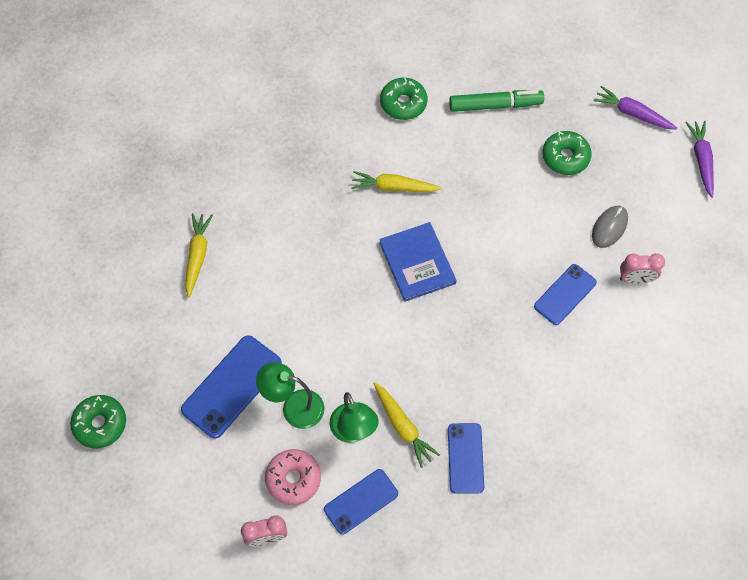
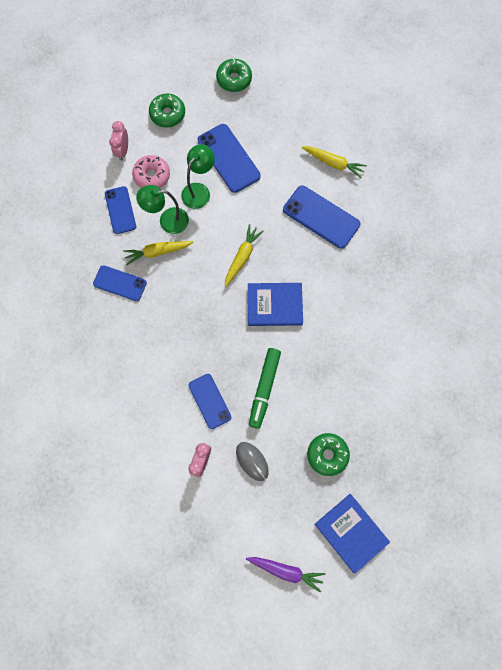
camera: 110 degrees right, 10 degrees up
(280, 247) = (321, 217): none -> blue phone
(393, 187) = (344, 311): yellow carrot -> yellow carrot (242, 257)
(403, 103) = (419, 346): green donut -> green donut (167, 114)
(495, 105) = (395, 418): green marker -> green marker (264, 388)
(632, 113) = (351, 532): purple carrot -> blue book

